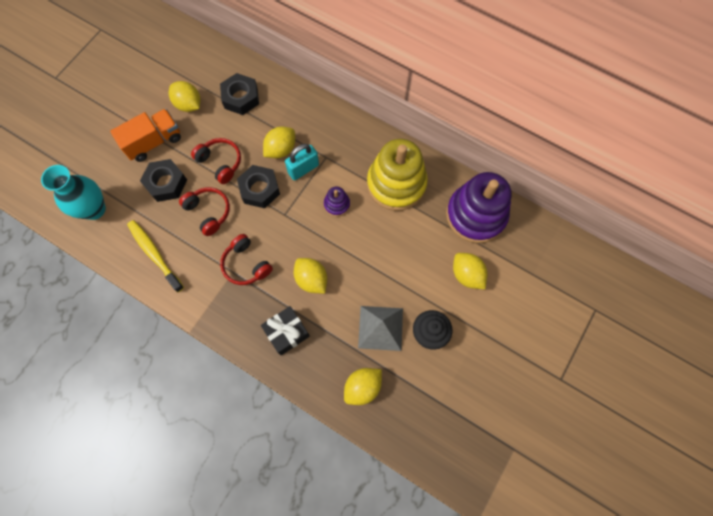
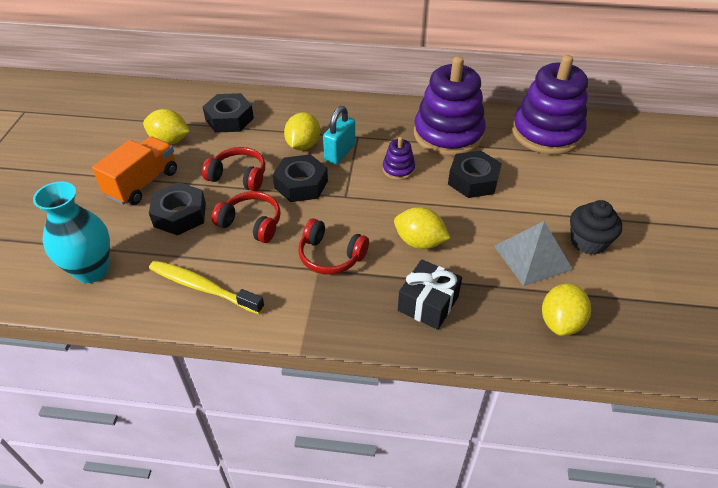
camera: 25 degrees left, 25 degrees down
(385, 239) = (473, 180): none -> black nut
(396, 184) = (448, 134): yellow stacking toy -> purple stacking toy
(467, 275) = (580, 180): yellow lemon -> none

